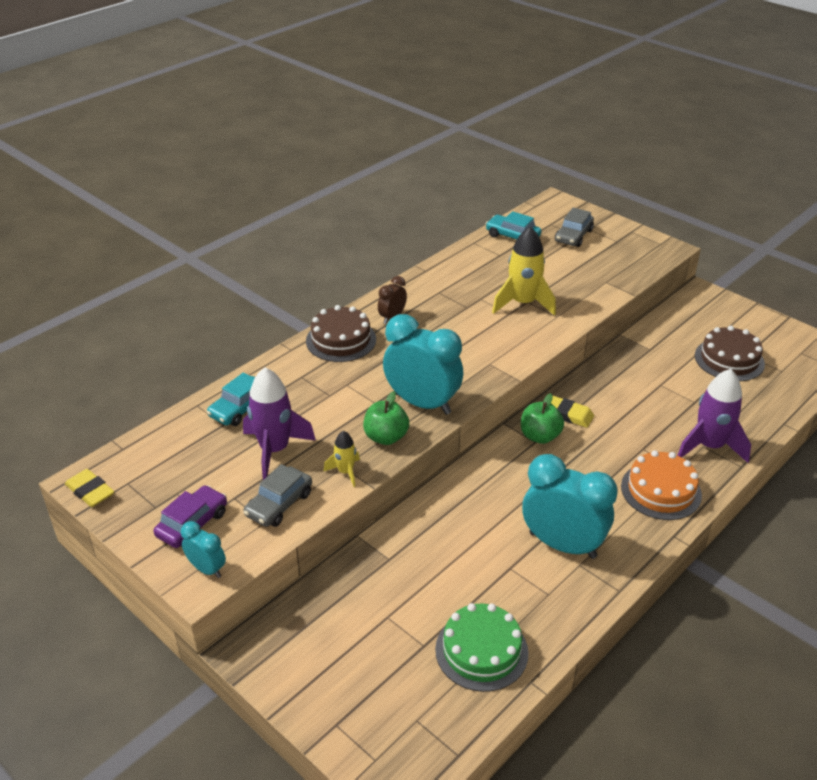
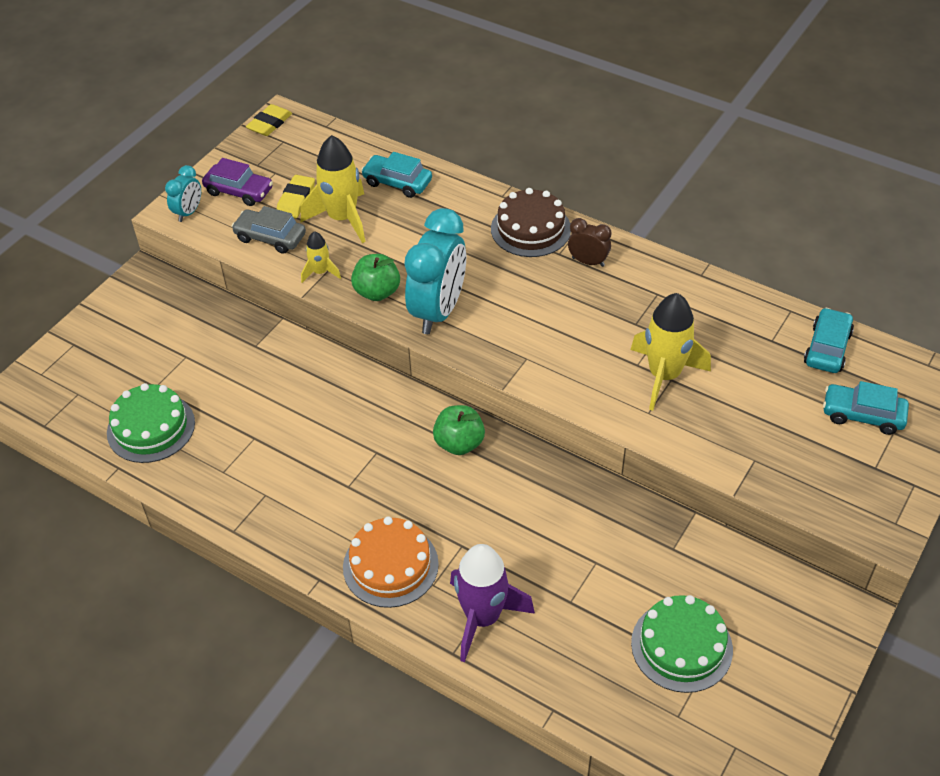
camera: 80 degrees right, 10 degrees up
(274, 450) = (342, 218): purple rocket -> yellow rocket
(562, 545) = (290, 478): turquoise clock -> none
(568, 414) = (506, 467): yellow eraser -> yellow eraser (296, 200)
(573, 236) = (862, 415): grey car -> turquoise car
(729, 359) = (681, 646): brown cake -> green cake

